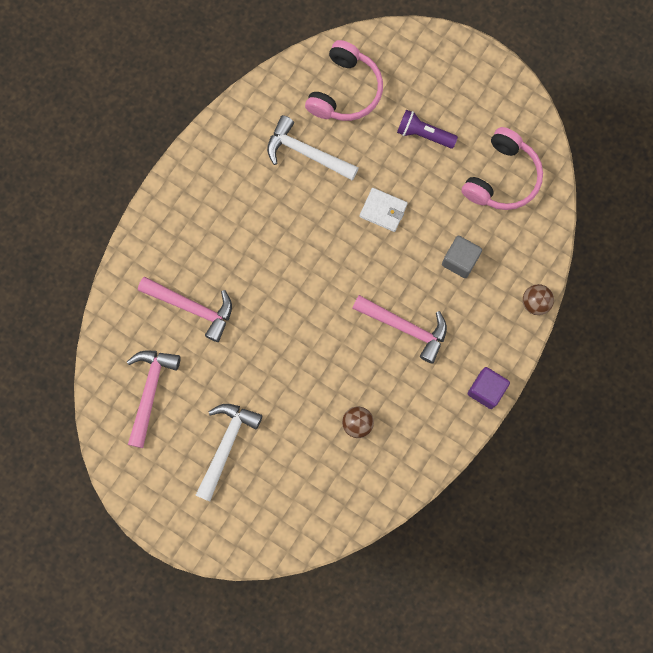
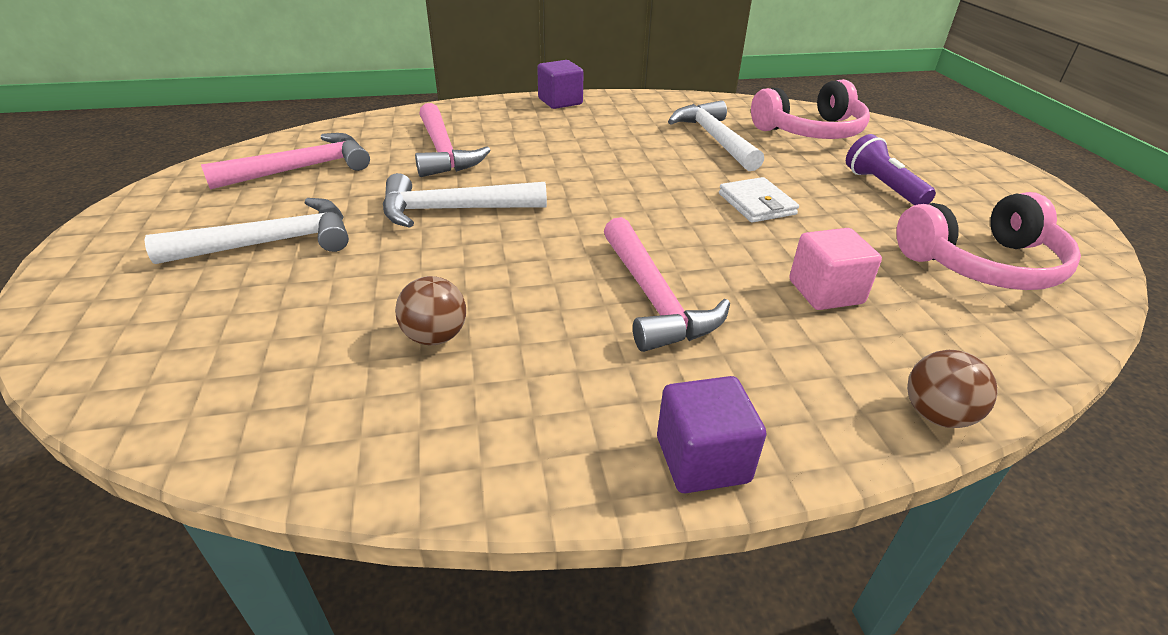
camera: 45 degrees right, 40 degrees down
(177, 185) = (560, 101): none -> purple cube
(265, 349) = (454, 210): none -> white hammer
(460, 260) = (825, 292): grey cube -> pink cube

